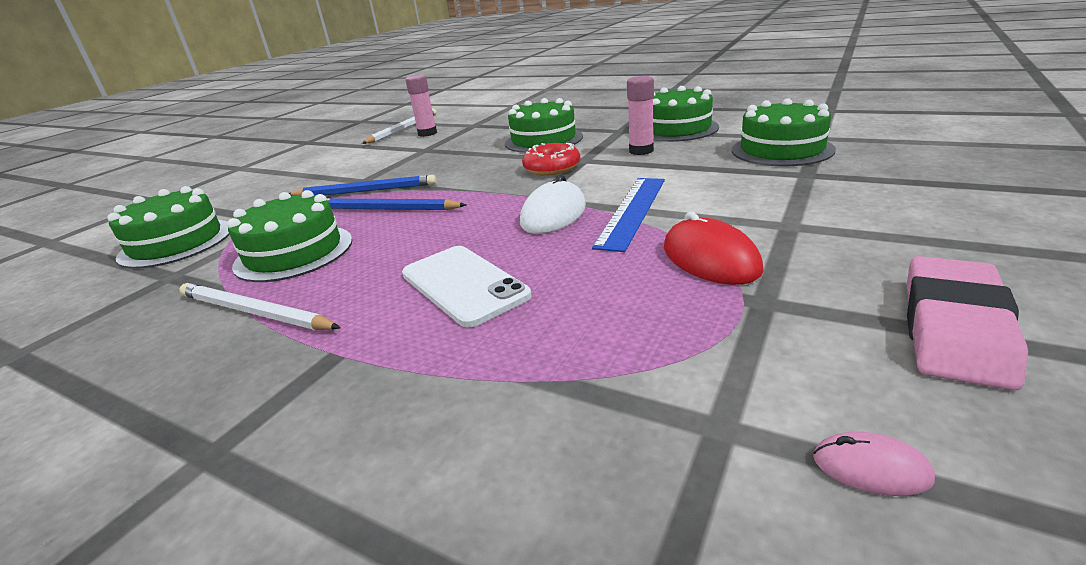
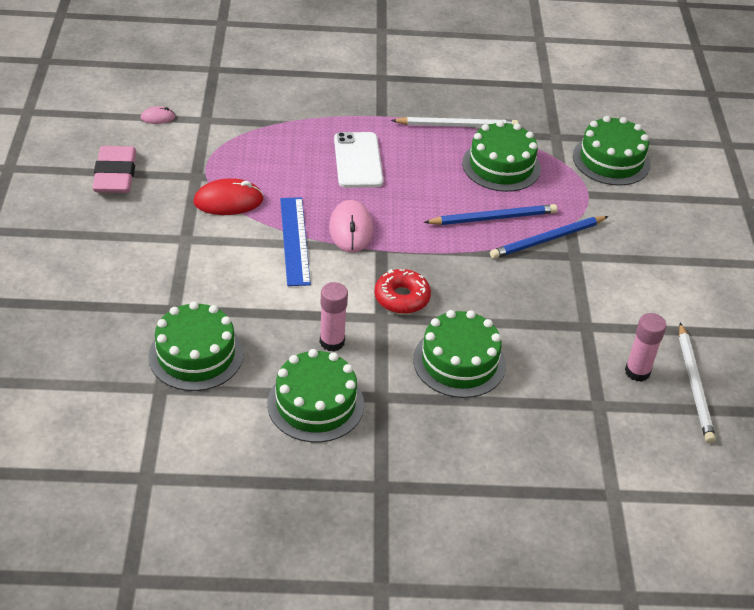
camera: 145 degrees right, 15 degrees up
(463, 285) = (358, 160): white phone -> white phone turned 60 degrees clockwise
(553, 214) = (351, 229): white mouse -> pink mouse
(710, 259) = (228, 201): red mouse -> red mouse turned 45 degrees counterclockwise

